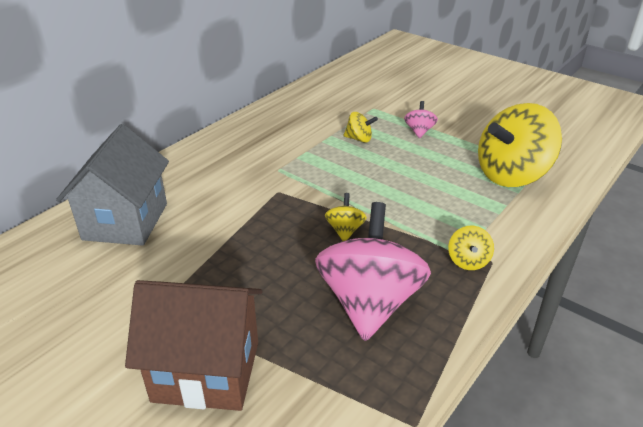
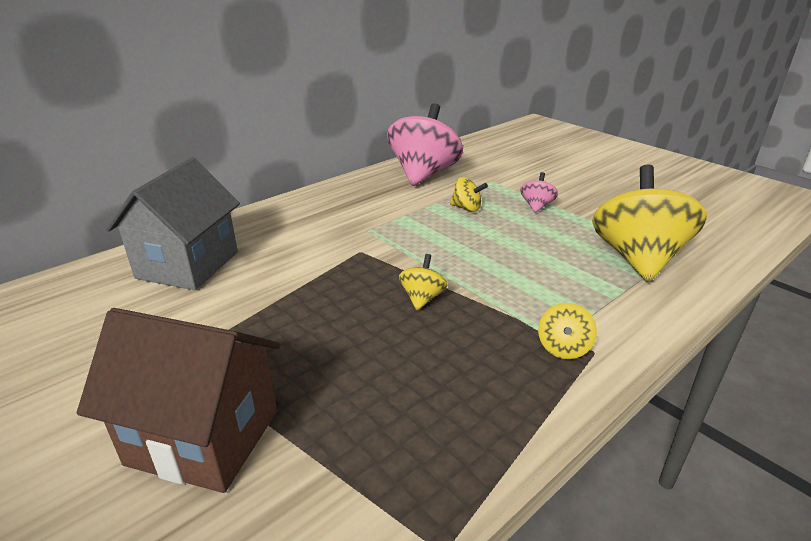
camera: 10 degrees right, 5 degrees down
(369, 302) = (427, 382): pink spinning top -> pink spinning top (423, 174)
(511, 175) = (637, 258): yellow spinning top -> yellow spinning top turned 120 degrees clockwise

